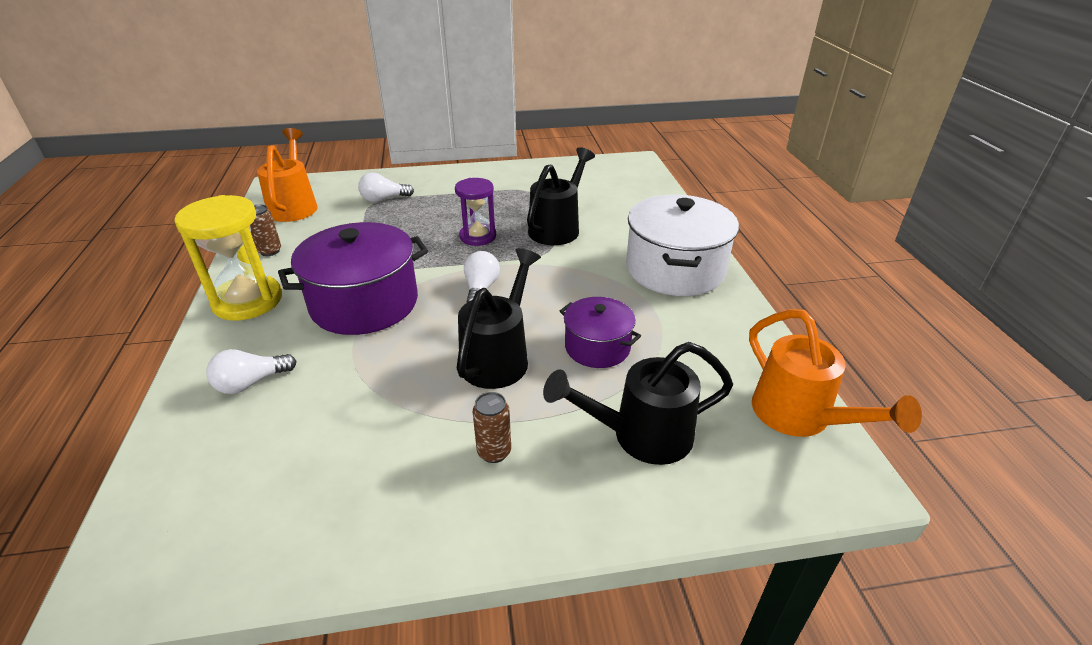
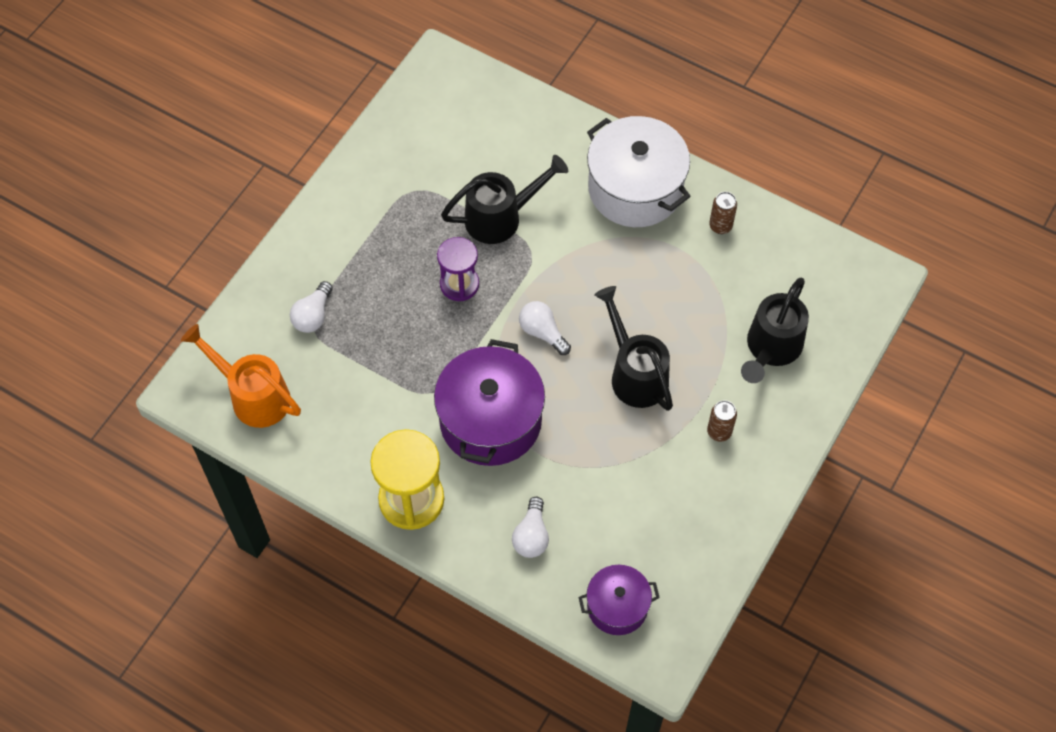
camera: 50 degrees left, 25 degrees up
(270, 251) = (335, 452): brown can -> brown can (720, 226)
(558, 228) = (501, 217): black watering can -> black watering can turned 90 degrees clockwise
(597, 347) = (676, 309): purple pot -> purple pot (617, 606)
(800, 417) = (827, 257): orange watering can -> none

